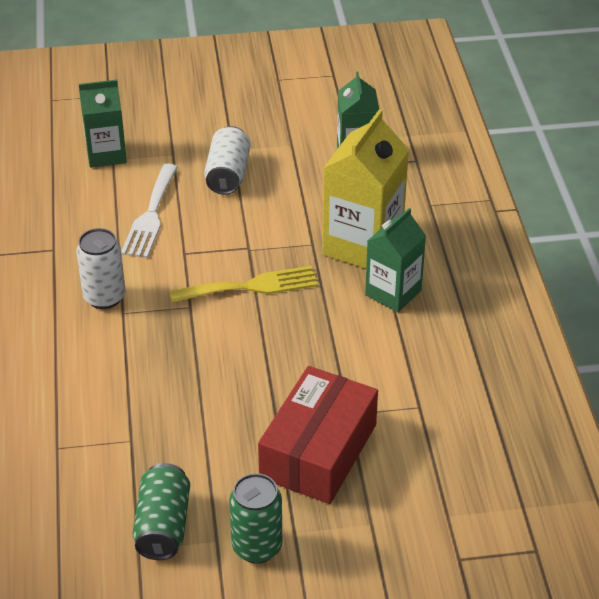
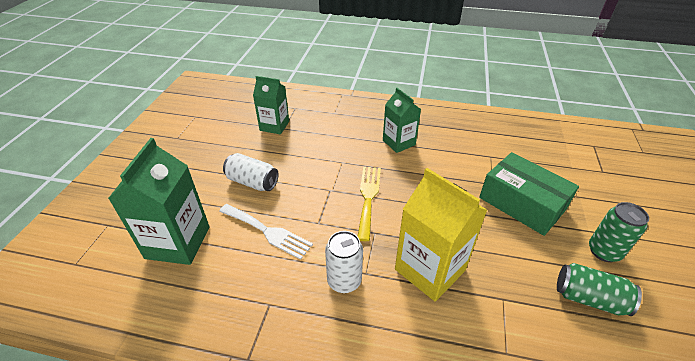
camera: 70 degrees left, 0 degrees up
(106, 154) = (178, 242): green carton -> green carton, size x1.56
(318, 451) = (522, 203): red box -> green box
(362, 245) = (354, 143): yellow carton -> yellow carton (430, 270)

